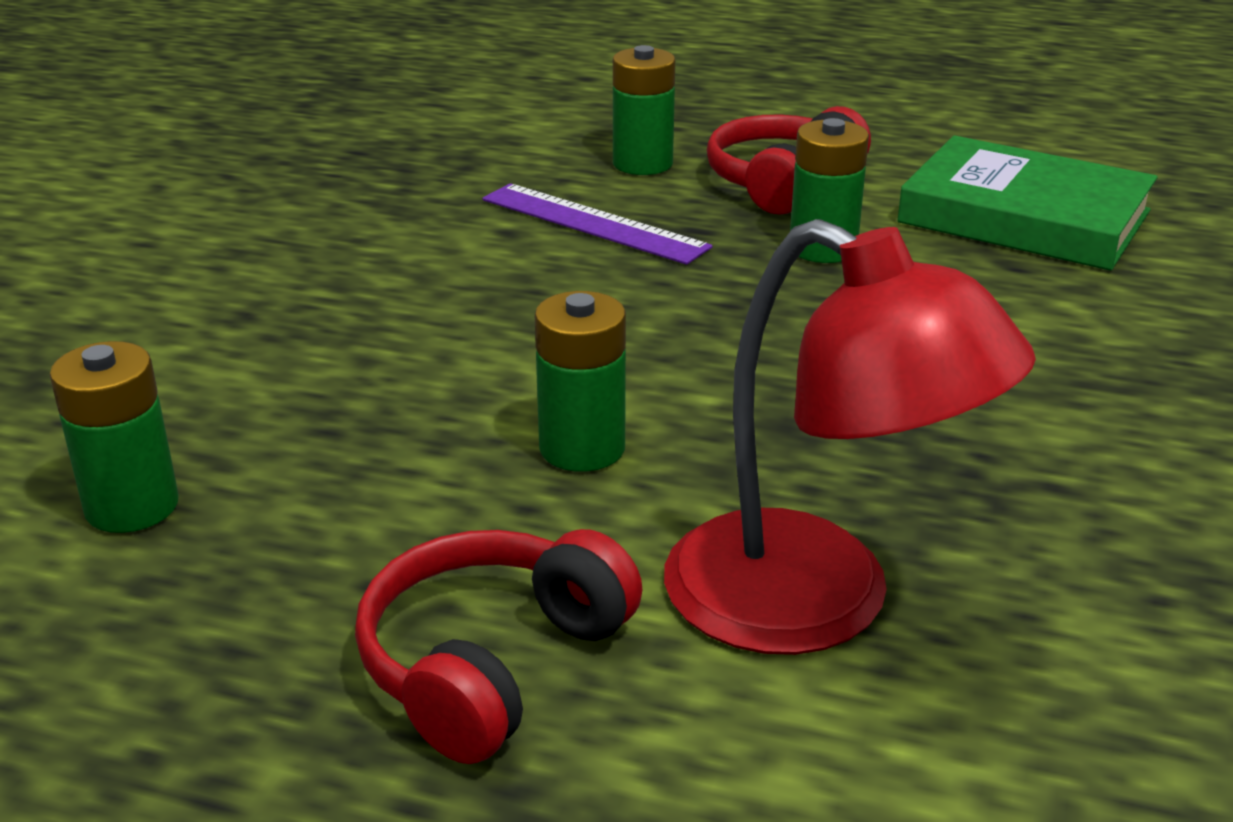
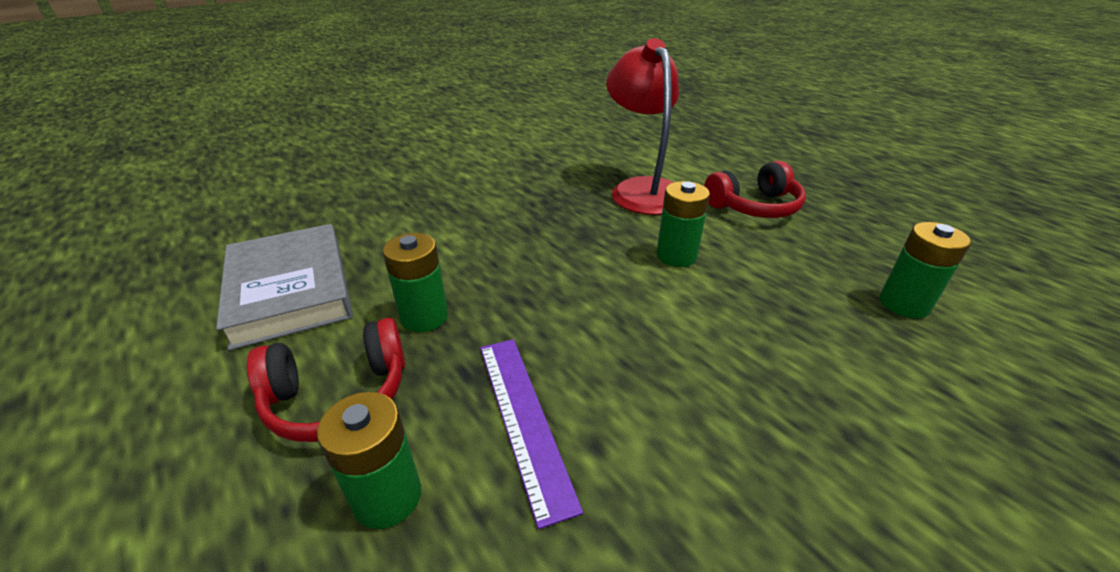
camera: 145 degrees left, 5 degrees up
(1024, 217) = (290, 290): green book -> grey book

